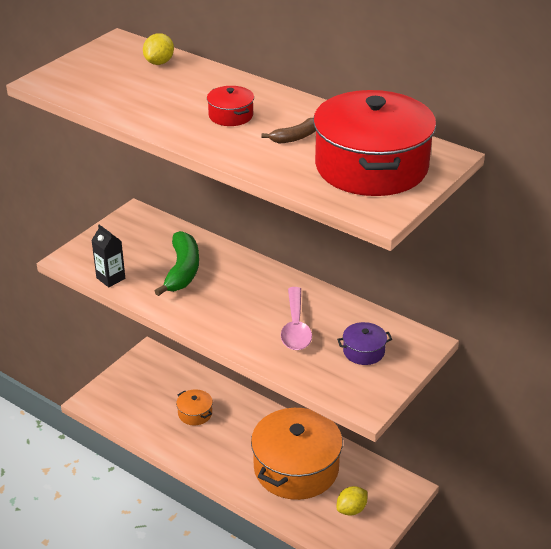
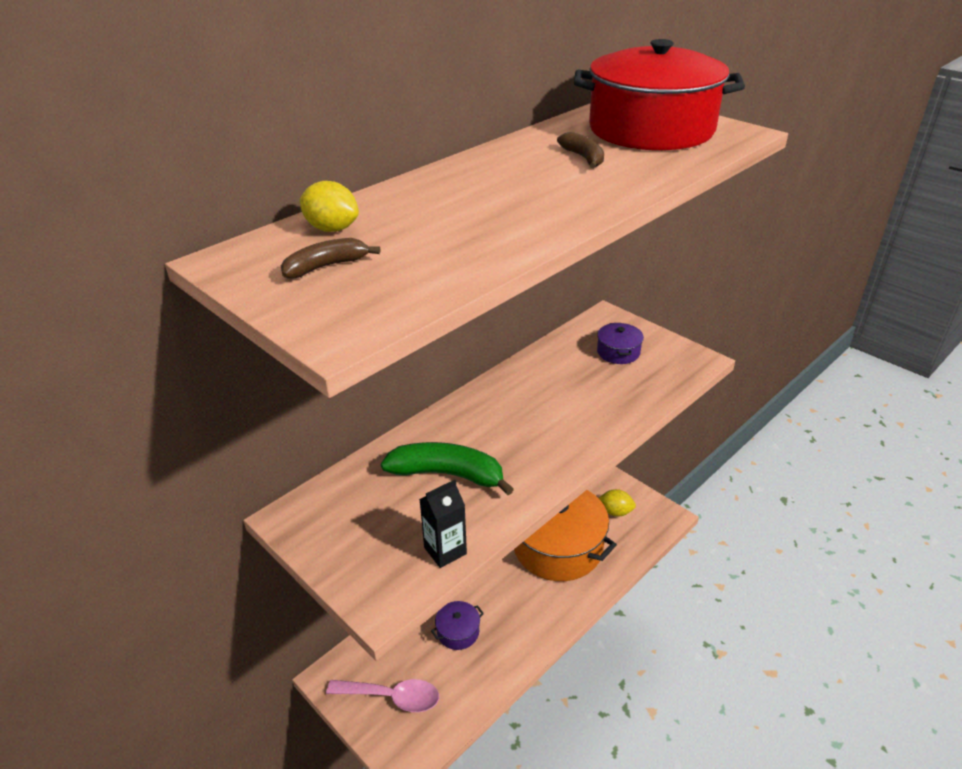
camera: 80 degrees left, 0 degrees up
(112, 68) = (326, 266): none -> brown banana
(195, 413) = (458, 632): orange pot -> purple pot
(231, 116) = (520, 188): red pot -> none
(295, 327) = (576, 391): pink spoon -> pink spoon (392, 697)
(351, 509) = (615, 512): yellow lemon -> yellow lemon turned 45 degrees counterclockwise

